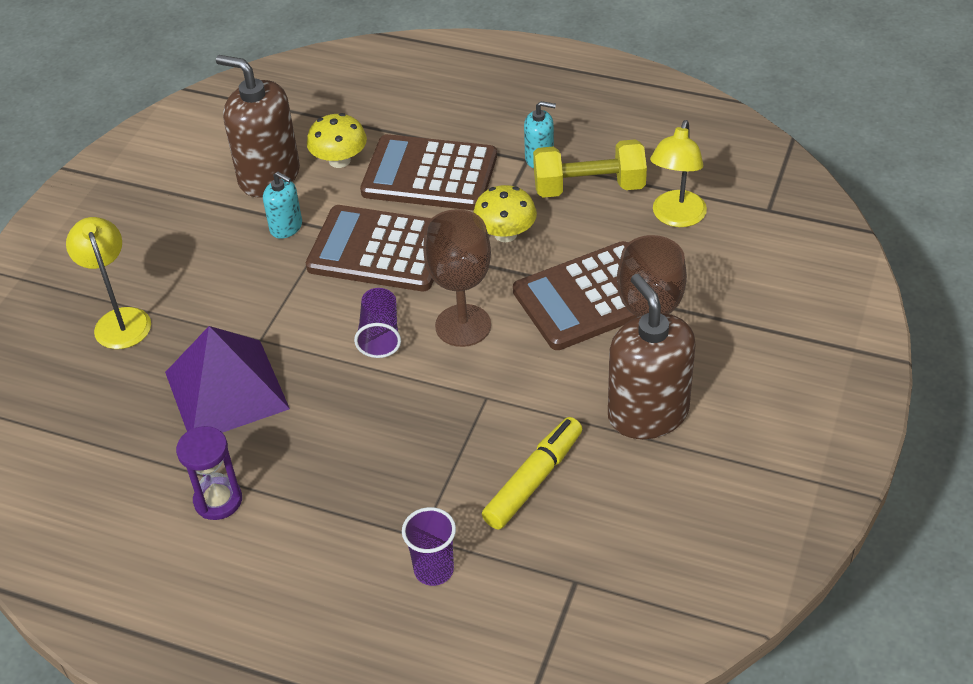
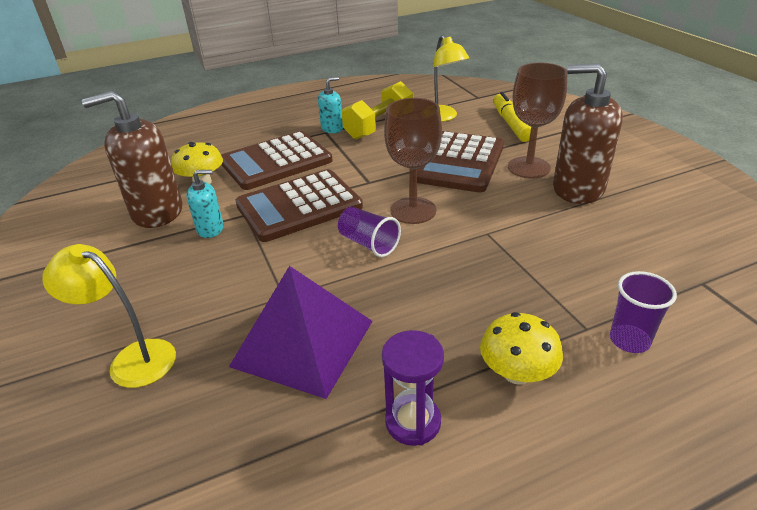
camera: 45 degrees left, 10 degrees down
(505, 234) = (366, 163): yellow mushroom -> yellow mushroom (517, 373)
(533, 480) = (586, 252): yellow marker -> yellow marker (511, 124)

